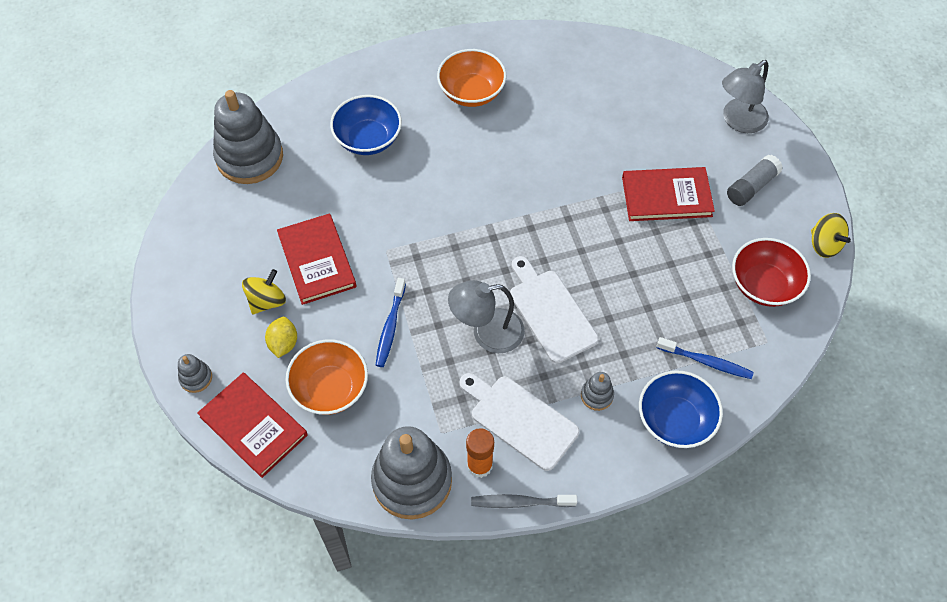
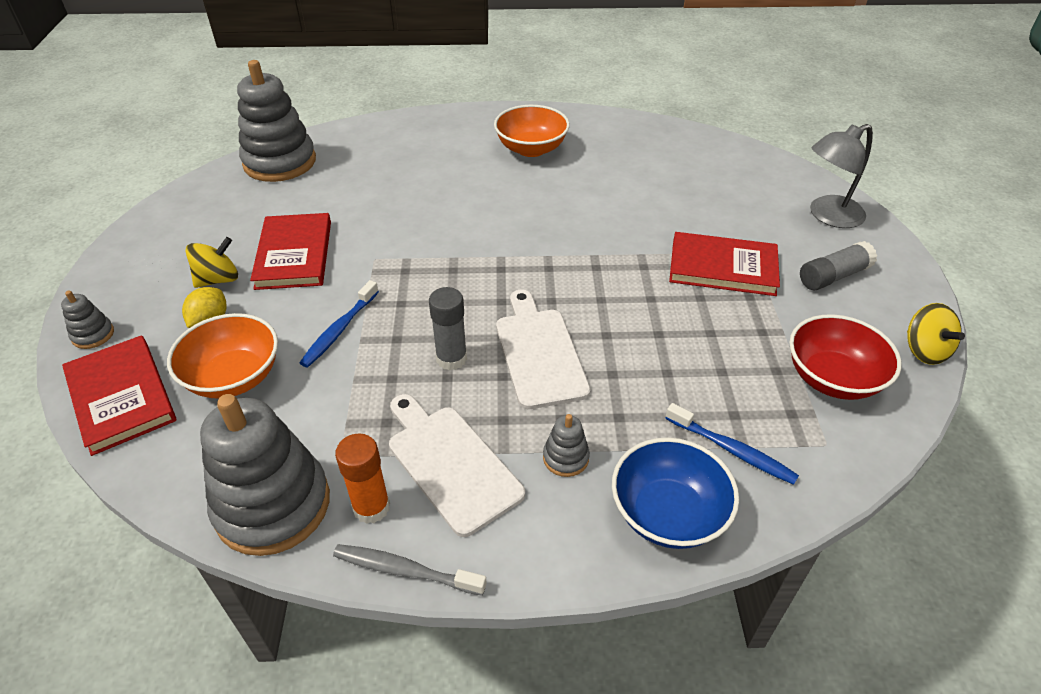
camera: 15 degrees right, 15 degrees down
(368, 139) = (406, 167): blue bowl -> none
(487, 333) = (451, 359): grey lamp -> grey glue stick

